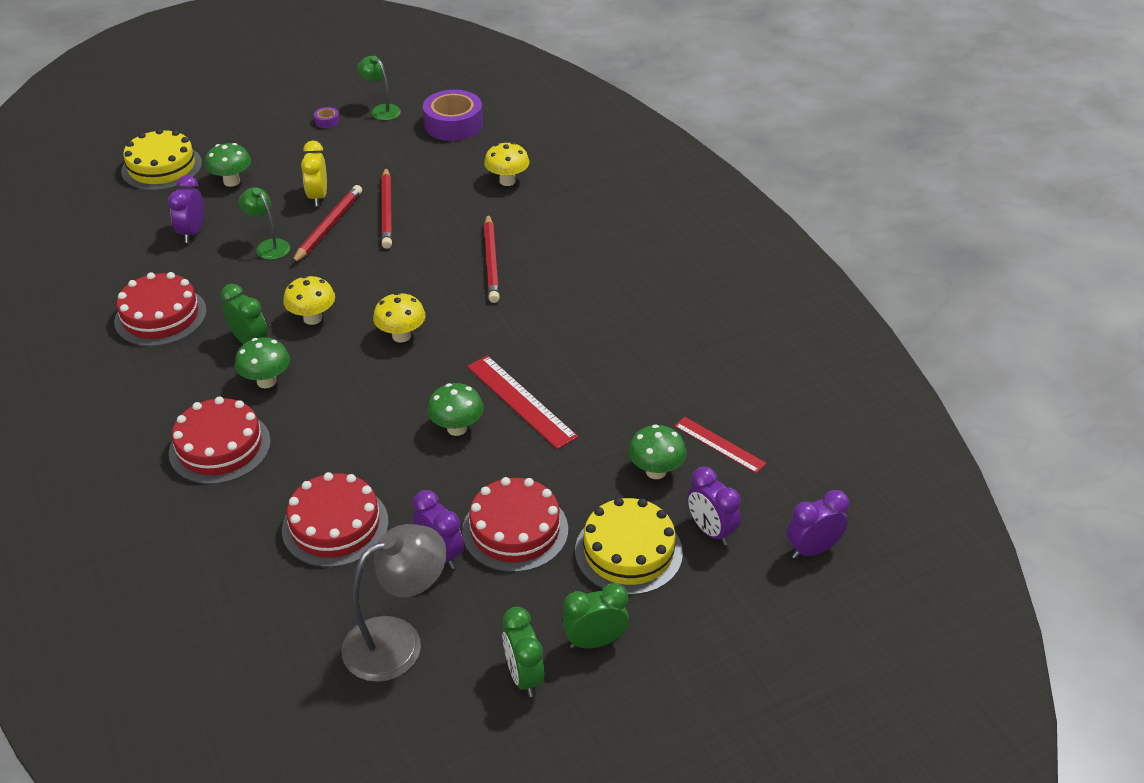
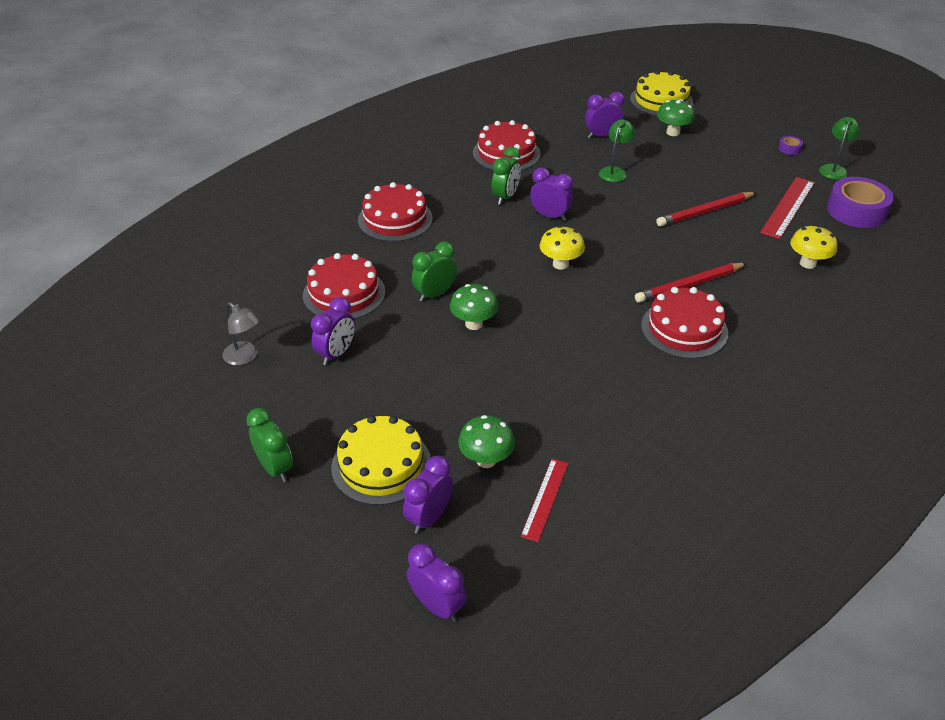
camera: 70 degrees right, 0 degrees up
(266, 381) = (470, 217): green mushroom -> none
(312, 318) = (550, 216): yellow mushroom -> purple clock
(318, 197) = (691, 174): yellow clock -> none
(329, 227) = (660, 190): red pencil -> none
(398, 641) = (245, 357): grey lamp -> grey lamp, size x0.58
(515, 530) = (377, 388): red cake -> red cake (684, 329)
(521, 401) = (526, 351): red ruler -> red ruler (788, 207)
(524, 676) = (229, 434): green clock -> green clock (435, 294)

